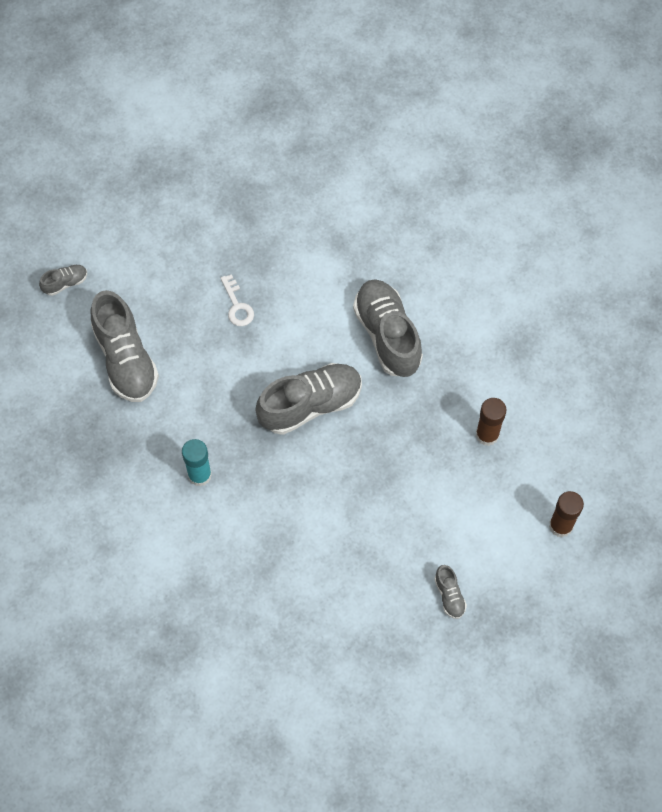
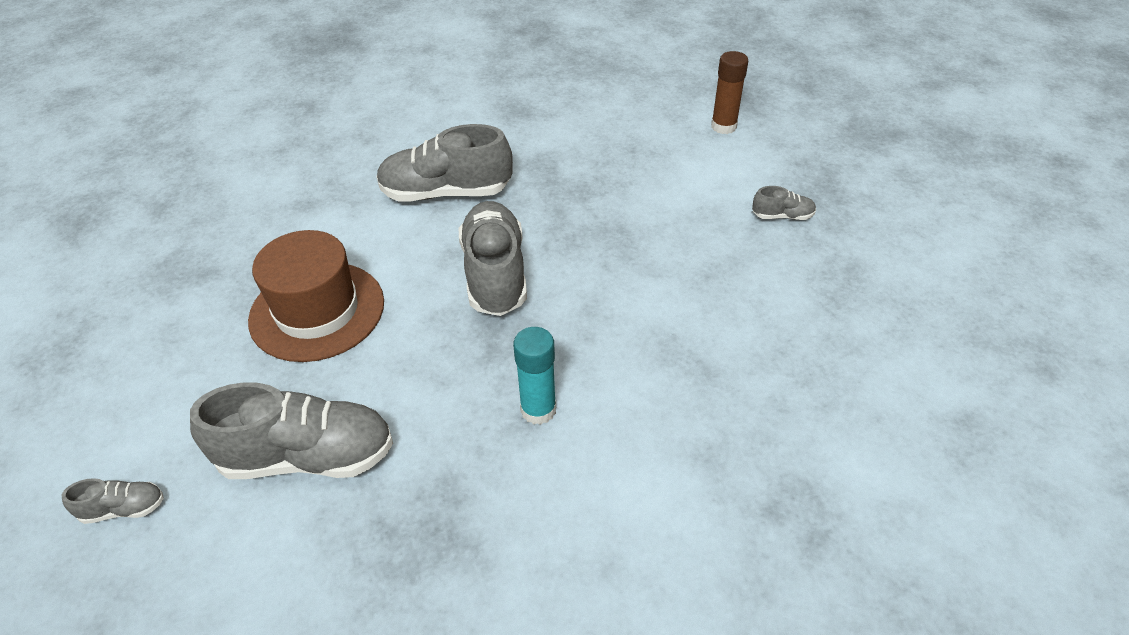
camera: 70 degrees left, 20 degrees down
(65, 283) = (124, 509): grey shoe -> grey shoe turned 90 degrees clockwise
(237, 306) = (317, 311): white key -> brown hat
(487, 435) = (603, 150): brown glue stick -> none

